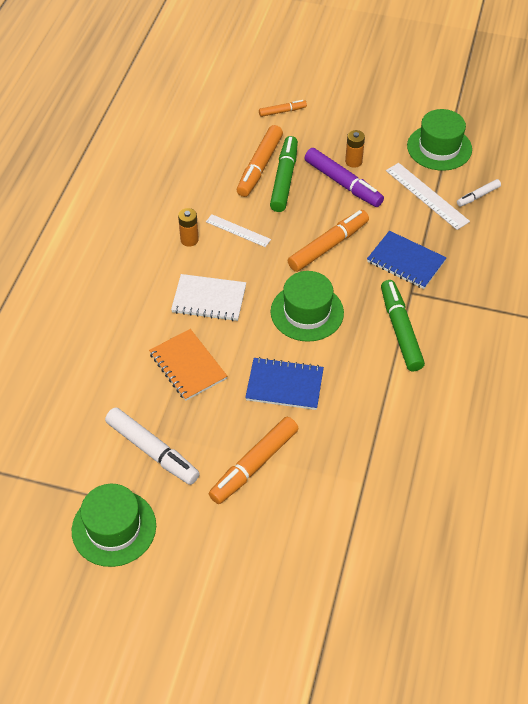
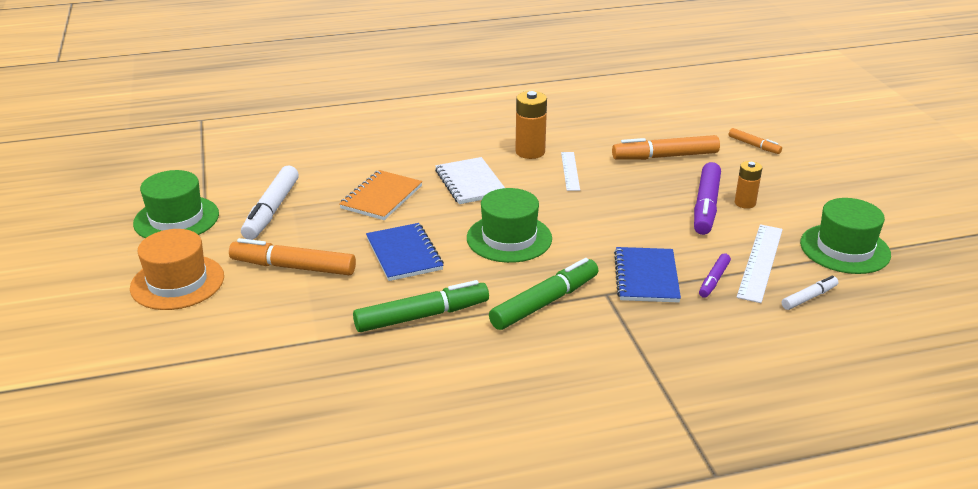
camera: 60 degrees right, 20 degrees down
(189, 240) = (530, 152): orange battery -> orange battery, size x1.53
(222, 555) = (177, 282): none -> orange hat
(284, 179) = (666, 173): green marker -> green marker (422, 316)
(328, 246) = (610, 224): orange marker -> none
(431, 230) = (714, 280): none -> purple marker
(478, 196) = (809, 297): white marker -> white marker turned 120 degrees clockwise

